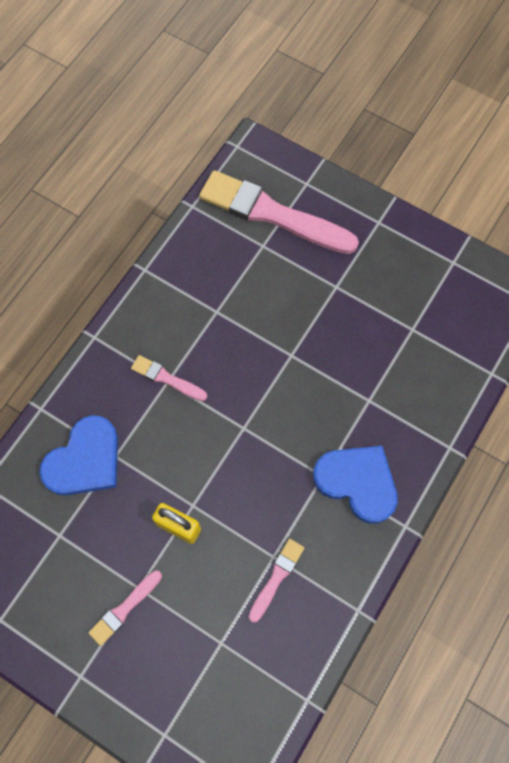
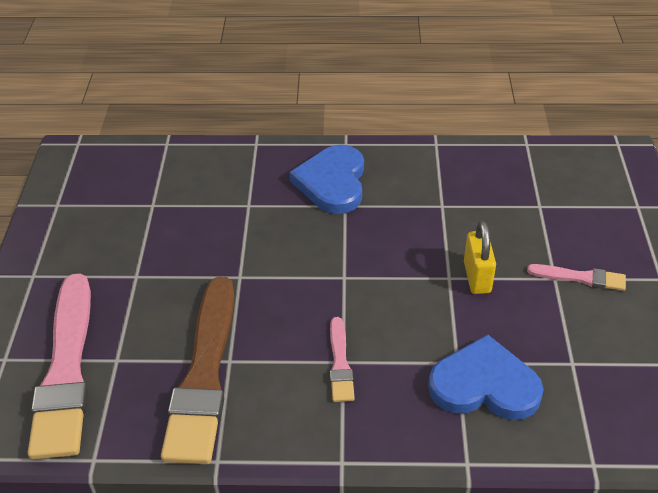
camera: 120 degrees left, 25 degrees down
(214, 291) = (204, 375): none -> brown brush
(276, 577) = (457, 196): pink brush -> none

